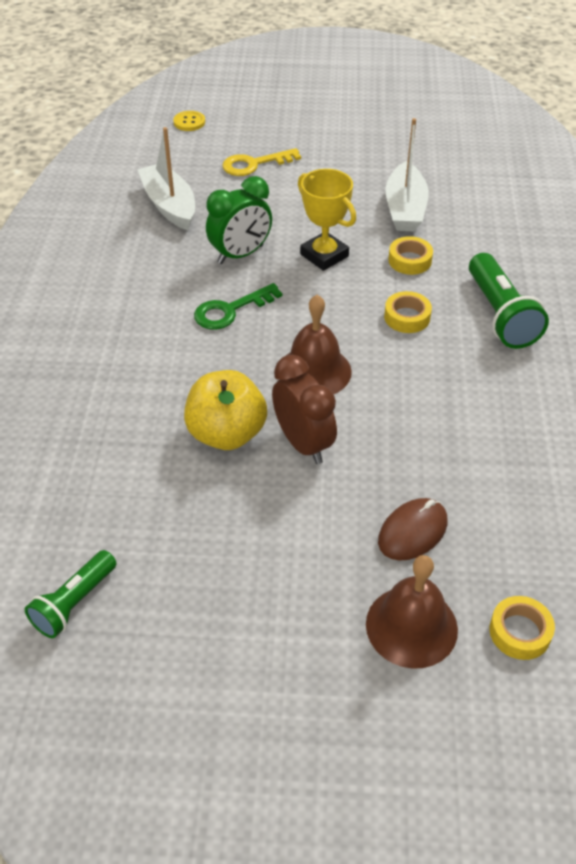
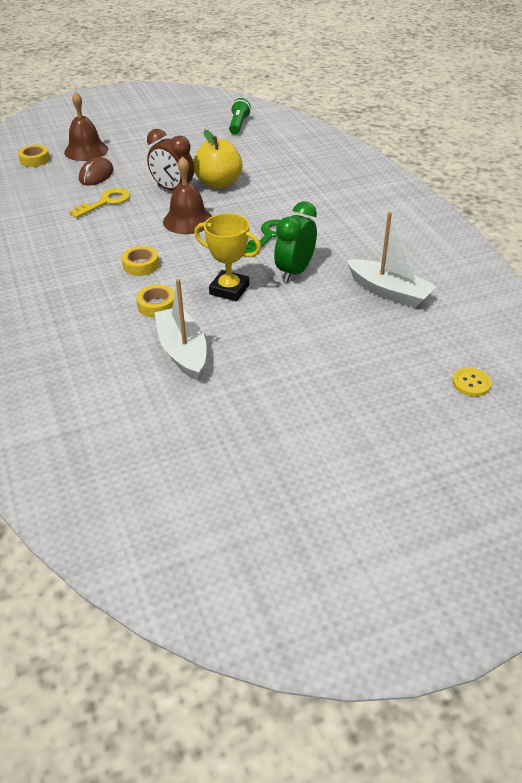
camera: 155 degrees right, 5 degrees down
(254, 164) = (357, 354): yellow key -> yellow key (105, 202)
(500, 315) = (69, 285): green flashlight -> none

